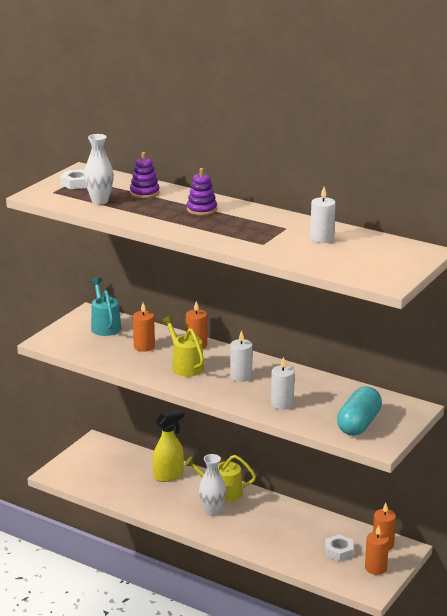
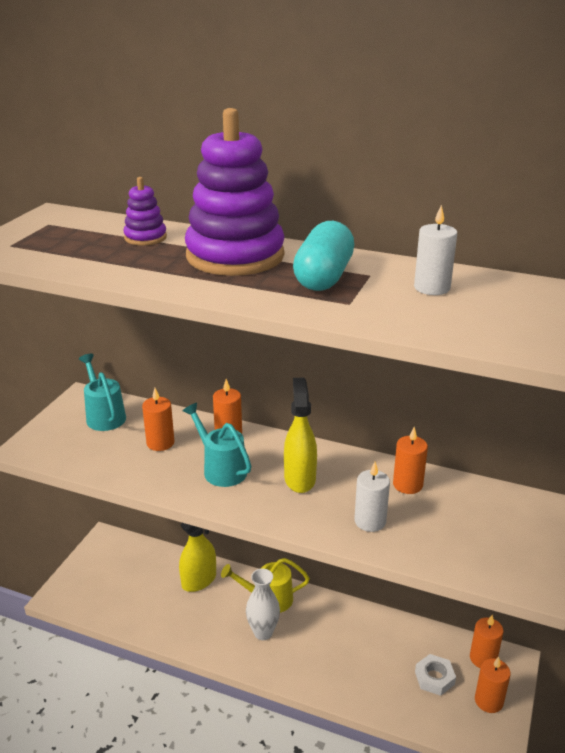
camera: 10 degrees left, 5 degrees up
(76, 183) = (44, 231): white nut -> none
(100, 201) = (81, 254): white vase -> none
(185, 366) = (221, 469): yellow watering can -> turquoise watering can
(201, 209) = (235, 256): purple stacking toy -> purple stacking toy, size x2.21
(241, 376) = (299, 479): white candle -> yellow spray bottle
(319, 387) = (407, 485): none -> orange candle
(358, 424) = (487, 546): turquoise capsule -> turquoise capsule (323, 277)

